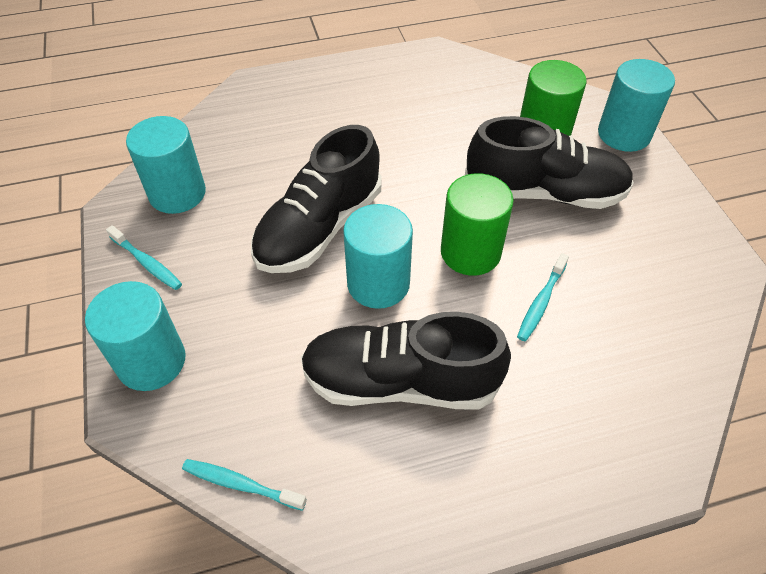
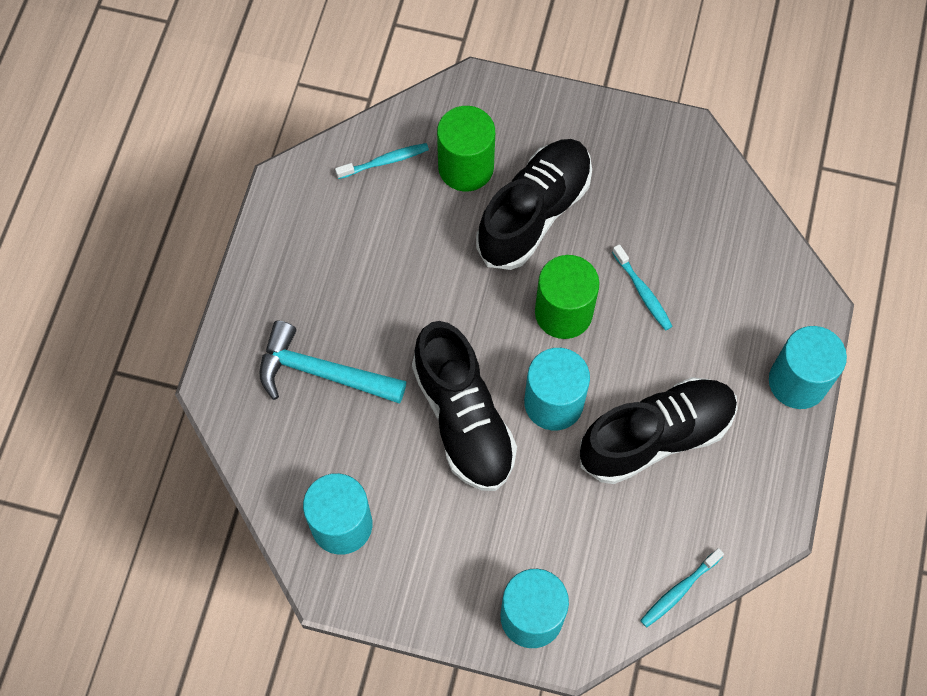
camera: 60 degrees left, 15 degrees up
(146, 262) = (417, 584): turquoise toothbrush -> turquoise toothbrush (384, 161)
(301, 130) = (322, 372): none -> turquoise hammer
(400, 382) = (656, 436): black shoe -> black shoe turned 150 degrees counterclockwise
(624, 134) = (506, 101): turquoise cylinder -> turquoise cylinder (797, 381)

